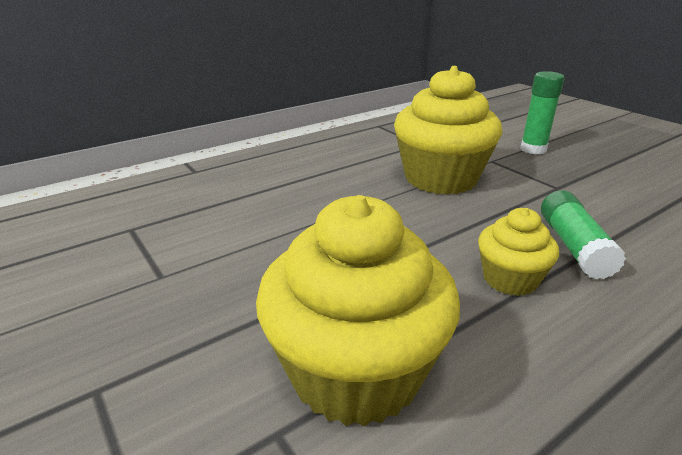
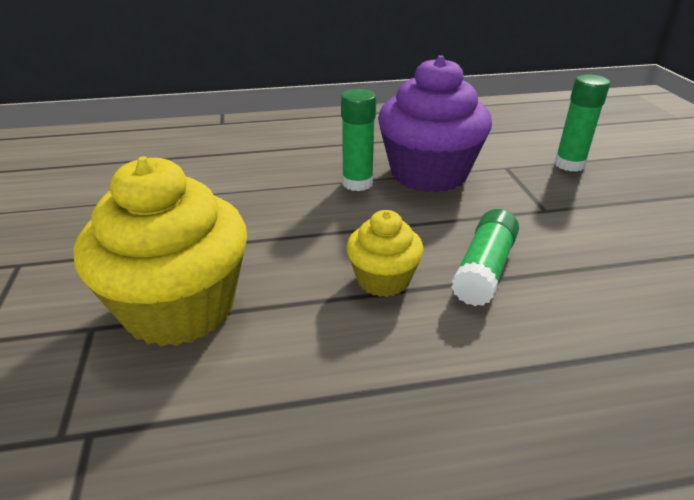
camera: 25 degrees right, 5 degrees up
(391, 199) = (357, 183): none -> green glue stick
(441, 178) = (428, 174): yellow cupcake -> purple cupcake

